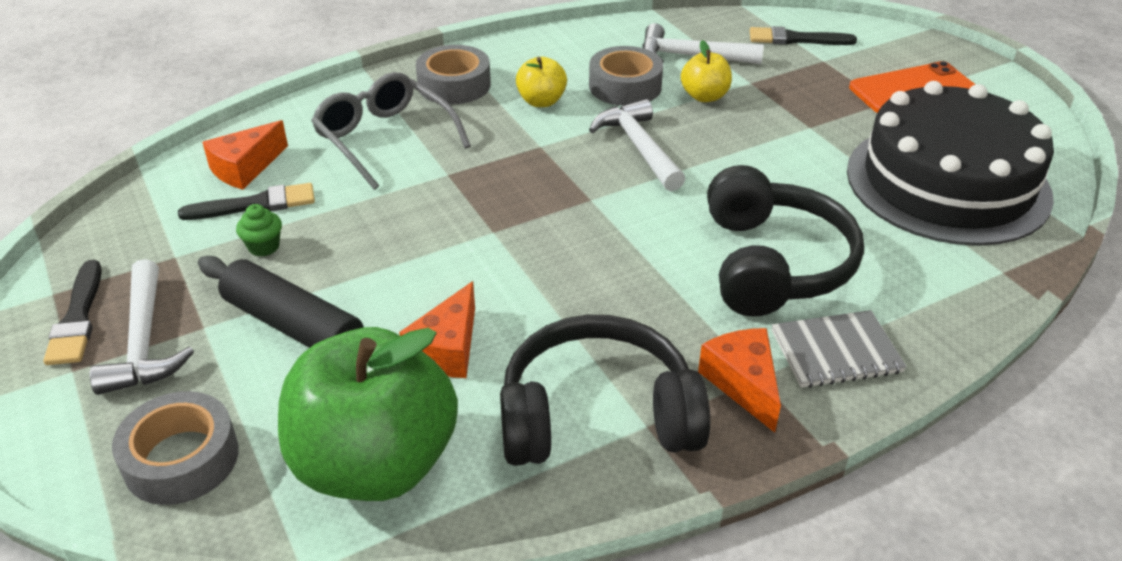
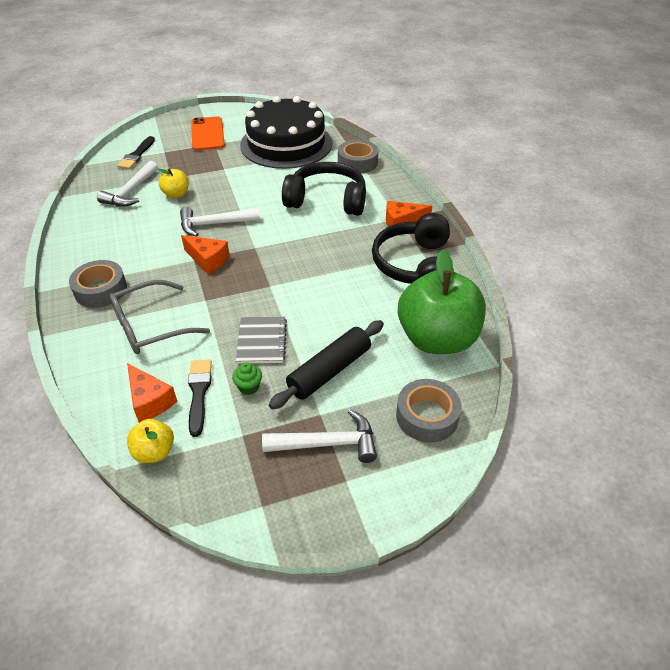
camera: 80 degrees left, 5 degrees up
(78, 318) = (294, 485): black brush -> none
(447, 349) = (362, 310): orange cheese -> orange cheese (208, 260)
(541, 101) = (145, 254): yellow apple -> yellow apple (154, 452)
(625, 86) = (148, 220): grey tape -> grey tape (357, 162)
(836, 352) = (387, 196): grey notebook -> grey notebook (262, 341)

